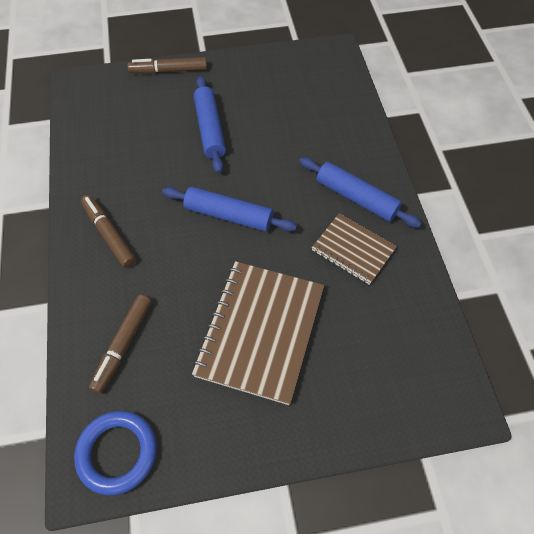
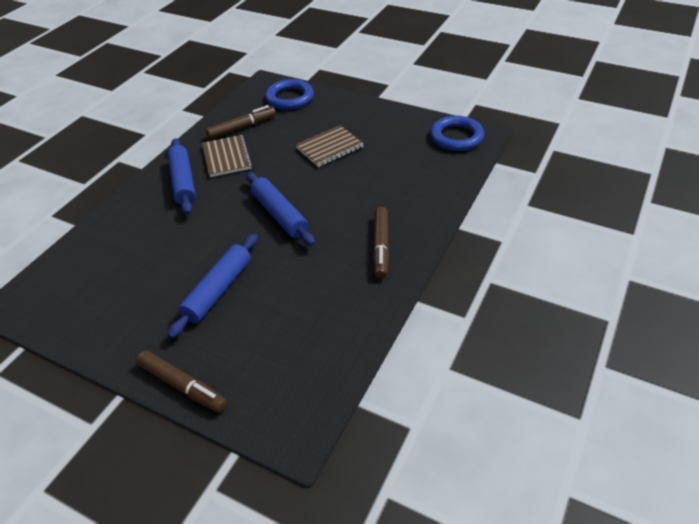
camera: 140 degrees left, 15 degrees down
(123, 345) = (420, 178): brown marker -> brown marker (242, 127)
(260, 331) = (330, 148): brown notebook -> brown notebook, size x0.57
(396, 395) = (290, 98): none -> blue ring

